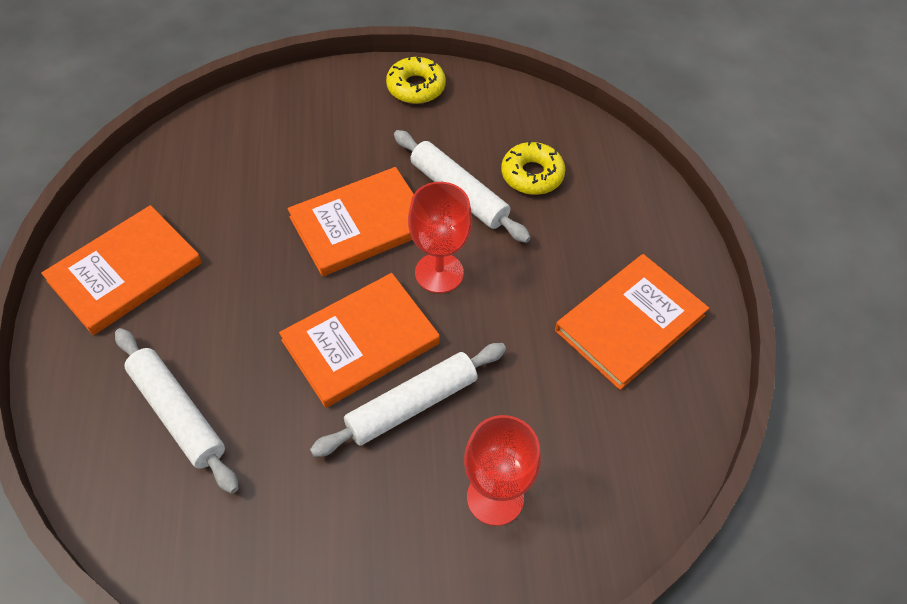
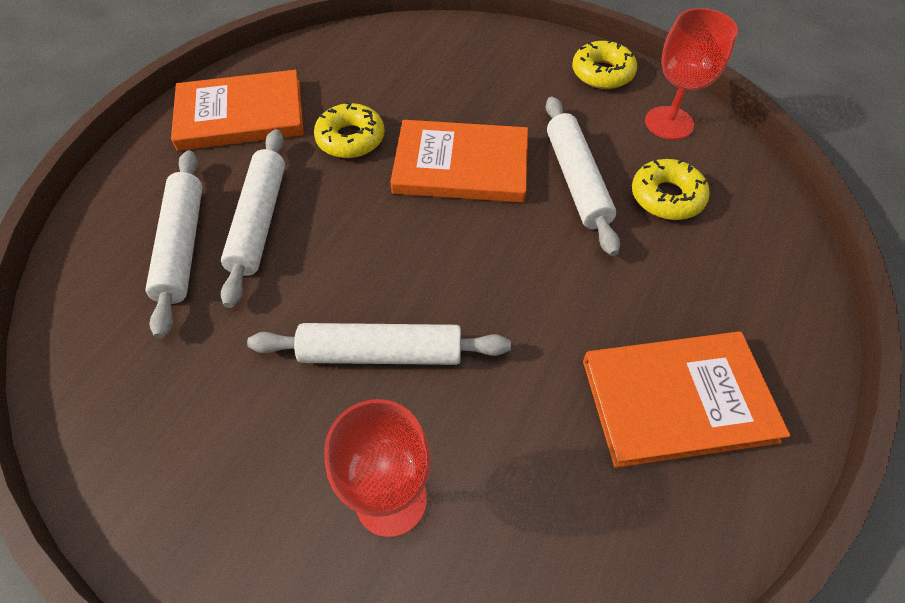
camera: 35 degrees right, 0 degrees up
(227, 357) = (259, 221): none -> white rolling pin
(248, 246) = (350, 139): none -> yellow donut
(360, 342) = (380, 268): orange book -> none
(439, 273) = (502, 243): red goblet -> red goblet (669, 123)

